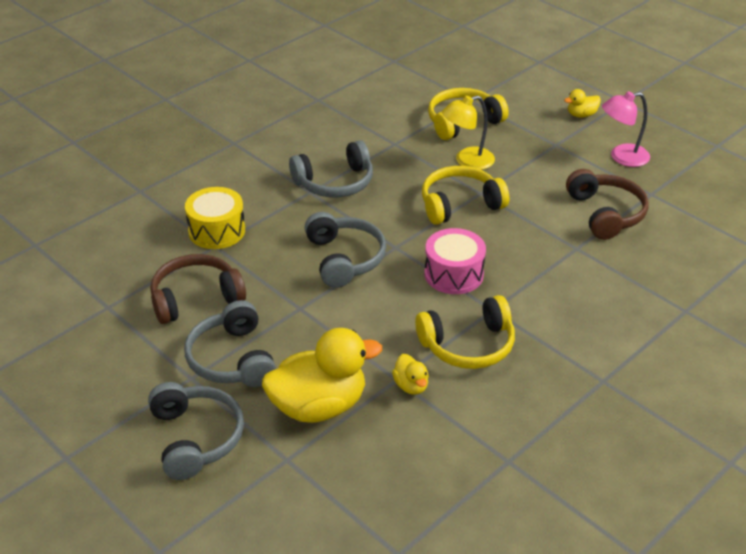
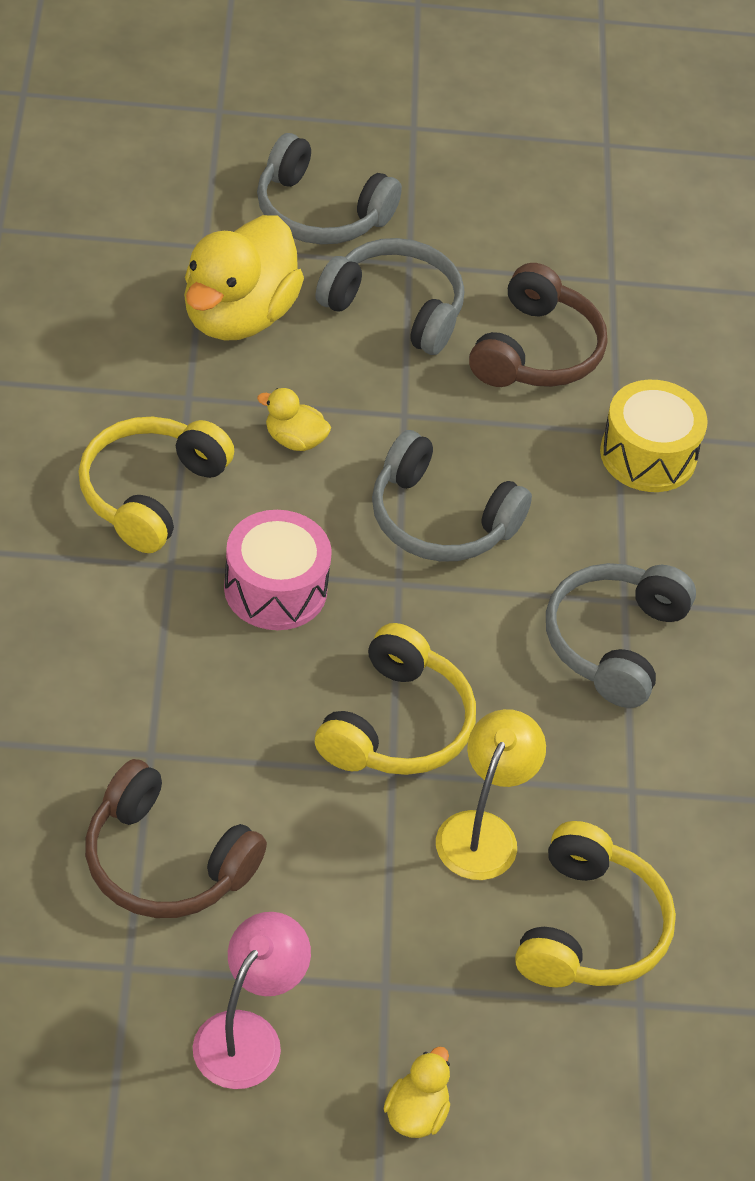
camera: 130 degrees right, 10 degrees up
(411, 386) = (164, 399): yellow duck -> yellow duck (294, 440)

